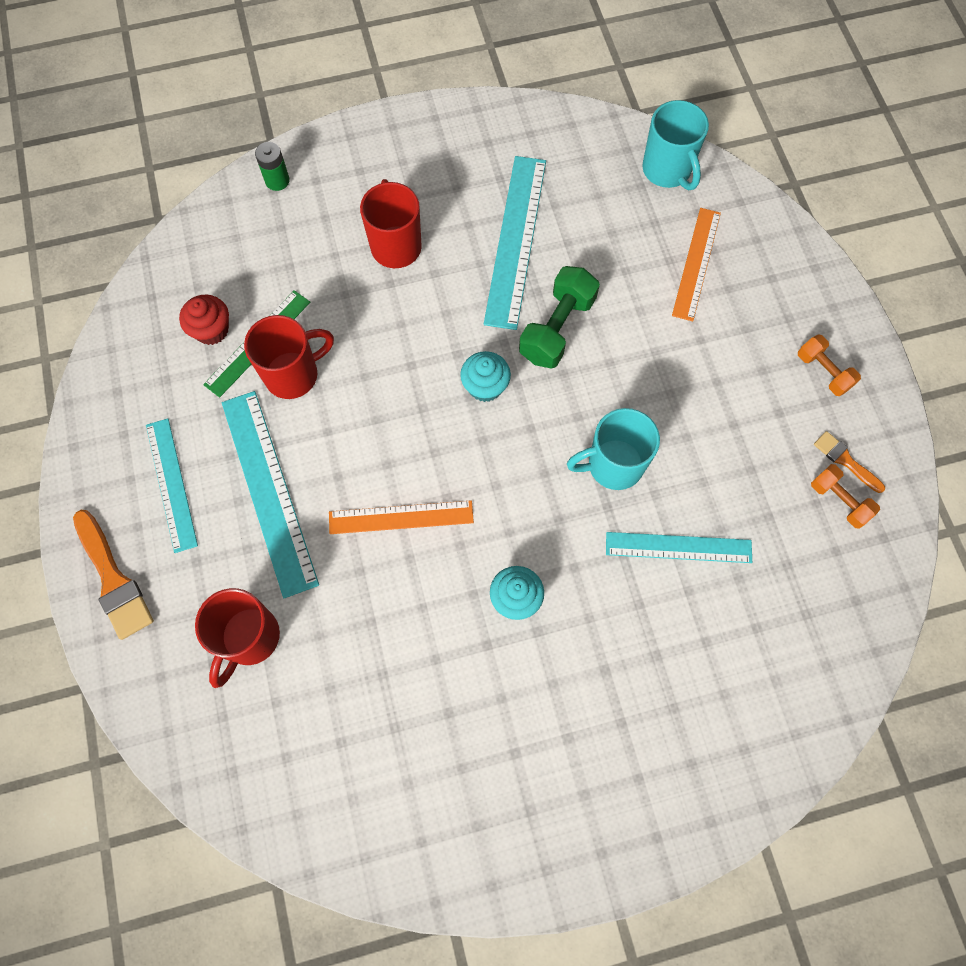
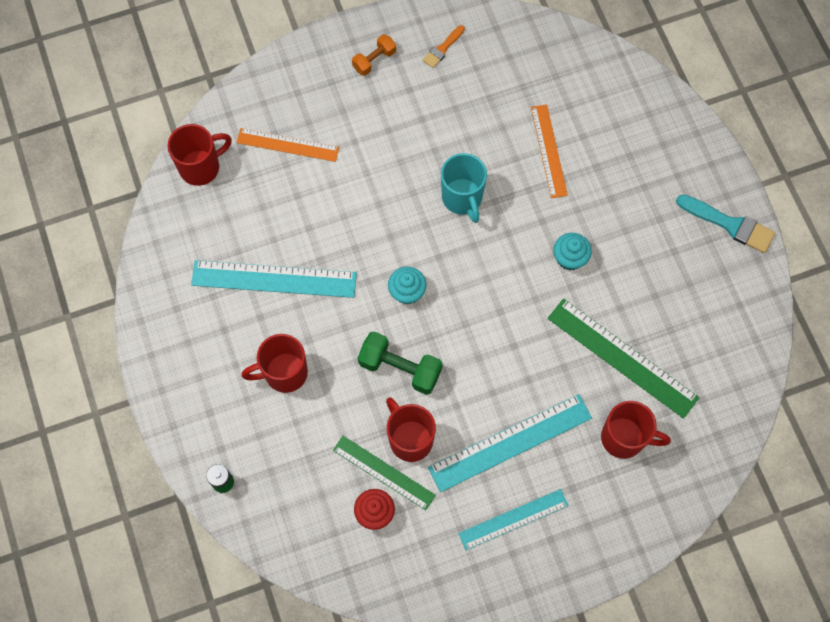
camera: 95 degrees left, 0 degrees up
(113, 579) = (594, 549): orange brush -> none
(362, 652) = (622, 357): none -> green ruler
(401, 517) = (519, 342): orange ruler -> orange ruler (548, 151)
(552, 848) = (729, 224): none -> turquoise brush
(557, 328) = (352, 243): green dumbbell -> green dumbbell (400, 368)
(667, 170) = (201, 167): turquoise mug -> red mug
(678, 547) = (519, 154): turquoise ruler -> none
(839, 501) = (473, 54): orange dumbbell -> none

